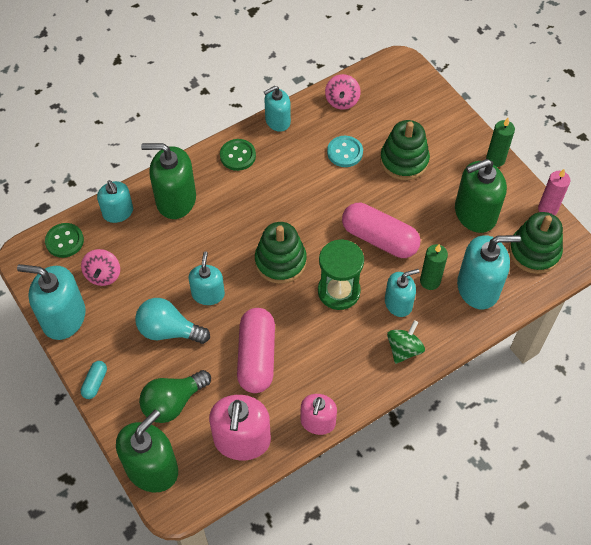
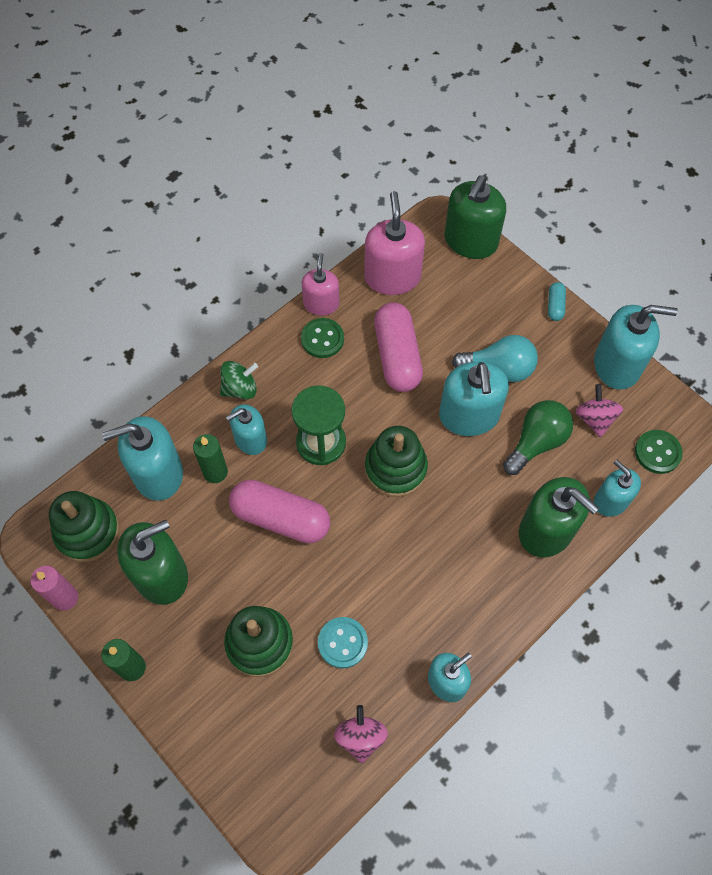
camera: 170 degrees right, 5 degrees up
(173, 402) = (470, 300): green light bulb -> green light bulb (536, 442)
(176, 199) = (546, 530): green soap dispenser -> green soap dispenser turned 45 degrees clockwise
(208, 294) = (469, 416): turquoise soap dispenser -> turquoise soap dispenser, size x1.60
(237, 156) = (487, 612): green button -> green button (322, 339)
(404, 349) = (240, 388): green spinning top -> green spinning top turned 135 degrees counterclockwise

